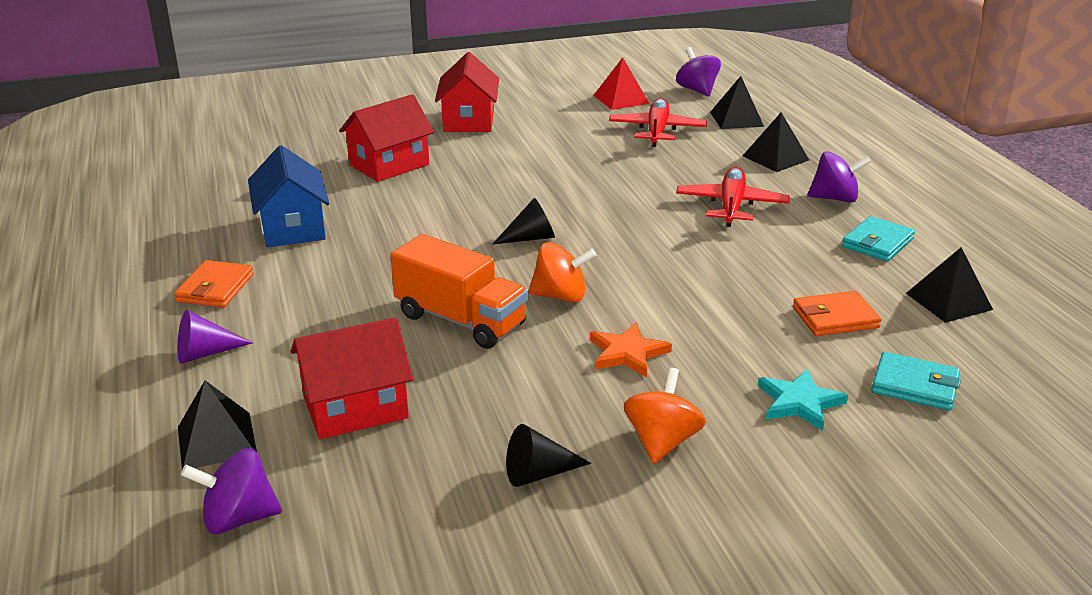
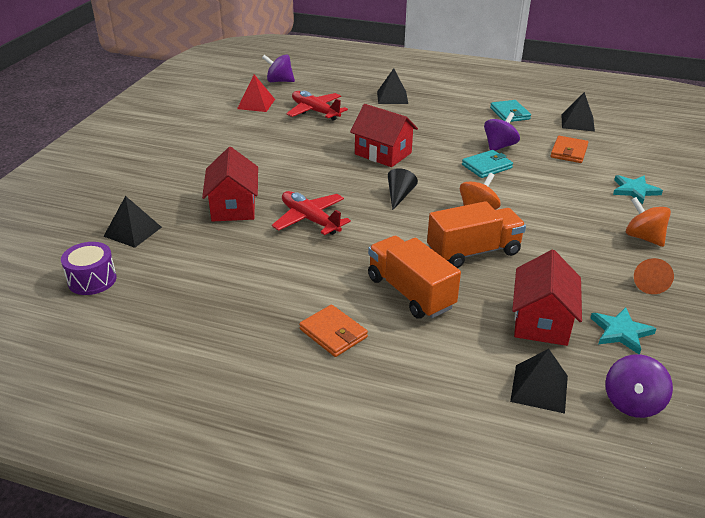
camera: 55 degrees left, 5 degrees up
(198, 155) = (92, 280): none -> purple drum
(205, 353) = (423, 363): purple cone -> none
(293, 227) = (279, 273): blue house -> none
(330, 306) = (410, 292): none -> orange truck
(388, 475) = (621, 332): none -> turquoise star
(469, 121) = (209, 157): red house -> red house (383, 153)
(538, 473) = (649, 282): black cone -> orange cone
(627, 353) = (555, 215): orange star -> none
(731, 206) = (431, 129): red plane -> red plane (310, 219)
(736, 119) = (332, 87): black pyramid -> black pyramid (133, 231)
(835, 198) = (455, 103): purple spinning top -> purple spinning top (499, 146)
(915, 386) = (640, 160): turquoise wallet -> turquoise wallet (487, 166)

